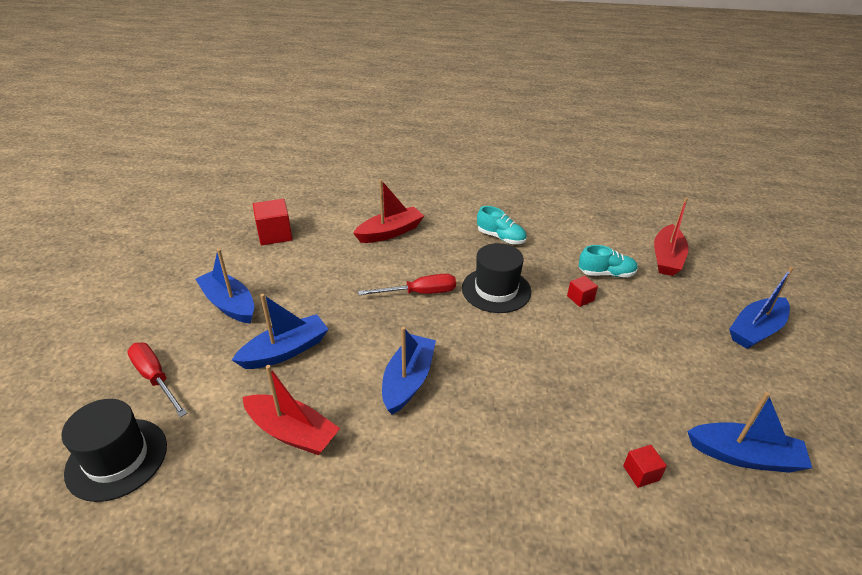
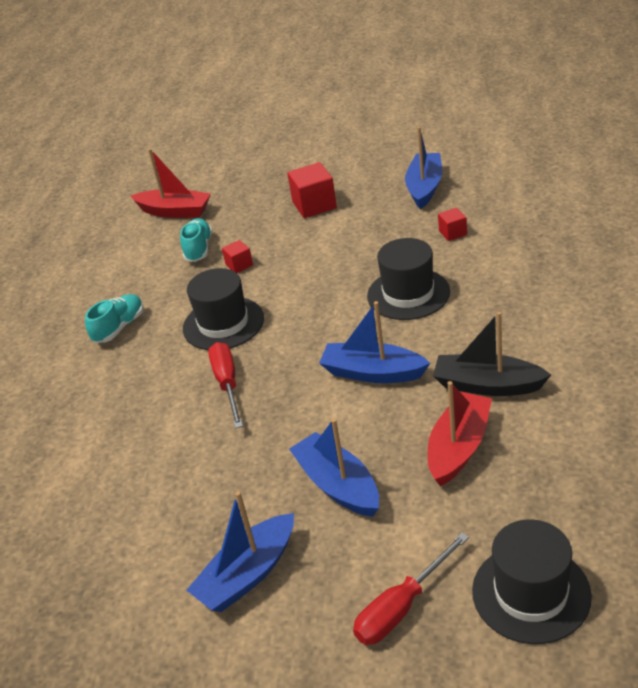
camera: 85 degrees left, 0 degrees up
(275, 234) = (72, 570): red cube -> red cube (314, 205)
(364, 467) = (488, 385): none -> black boat
(390, 232) = (90, 432): red boat -> none
(523, 418) = (408, 294): none -> black hat
(756, 330) = (284, 171): blue boat -> none

